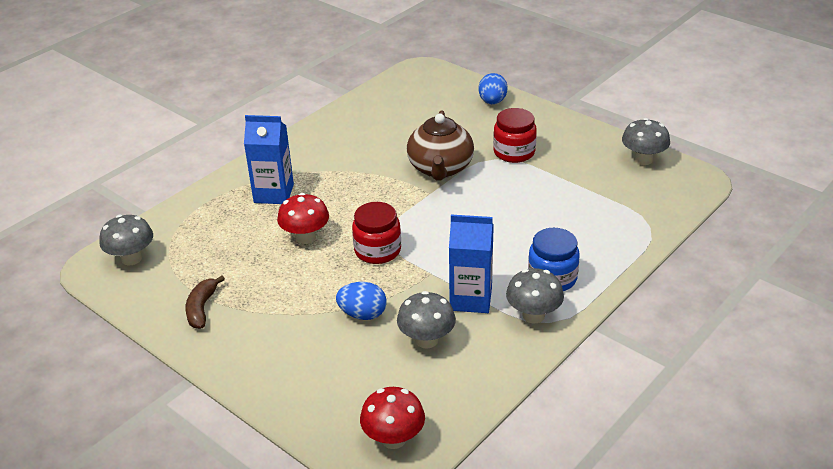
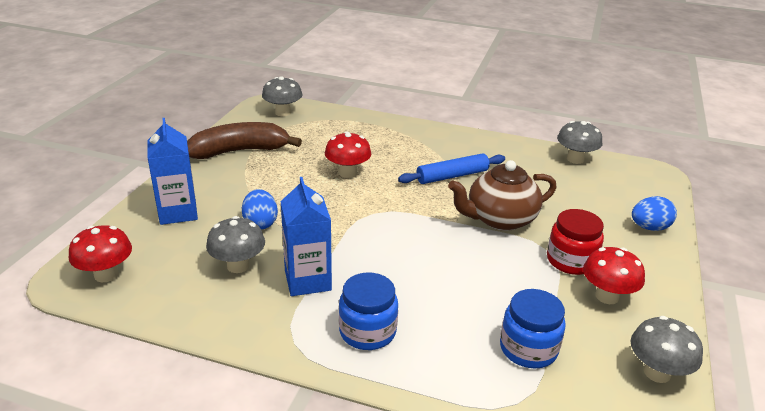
camera: 65 degrees right, 5 degrees down
(201, 308) = (239, 151): brown banana -> brown banana, size x1.89
(274, 193) = (395, 145): blue carton -> blue carton (178, 212)
(356, 174) = (452, 176): none -> blue rolling pin
(377, 251) = (350, 211): red jar -> none
(533, 315) = (300, 329): grey mushroom -> grey mushroom (575, 159)
(562, 151) = (607, 296): none -> red mushroom
(601, 205) = (528, 349): none -> blue jar

